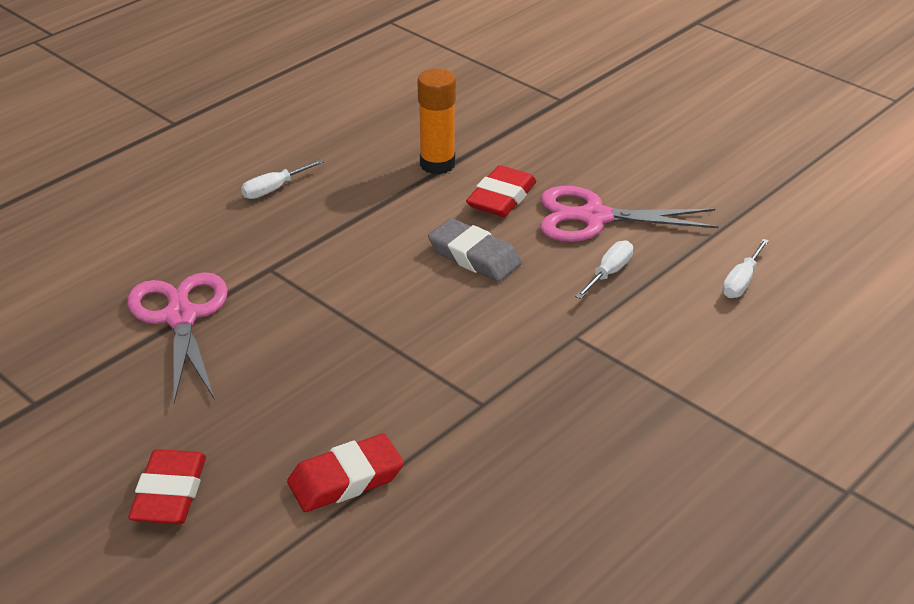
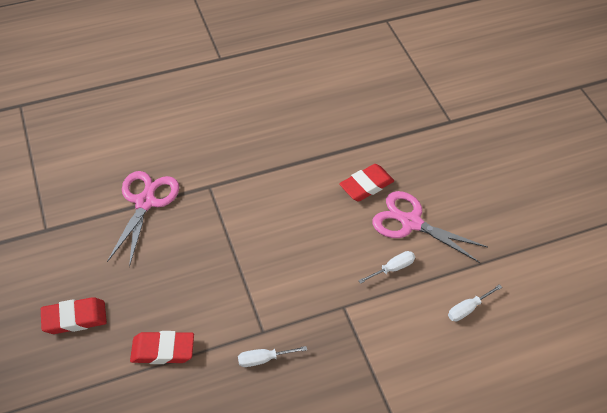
camera: 25 degrees right, 15 degrees up
(170, 493) = (75, 318): red eraser -> red eraser turned 45 degrees clockwise
(274, 189) = (245, 129): white screwdriver -> white screwdriver (264, 359)
(437, 164) = (345, 145): orange glue stick -> none
(474, 256) = (323, 224): grey eraser -> none

